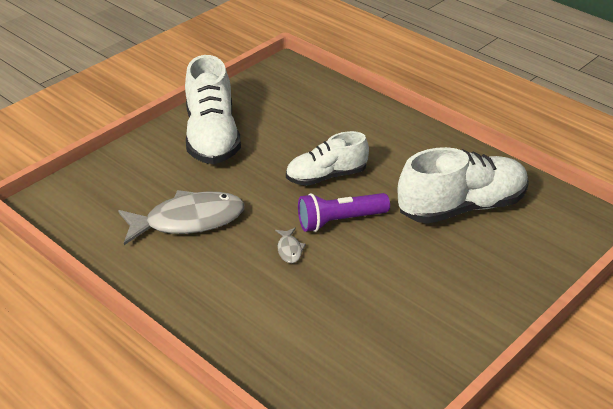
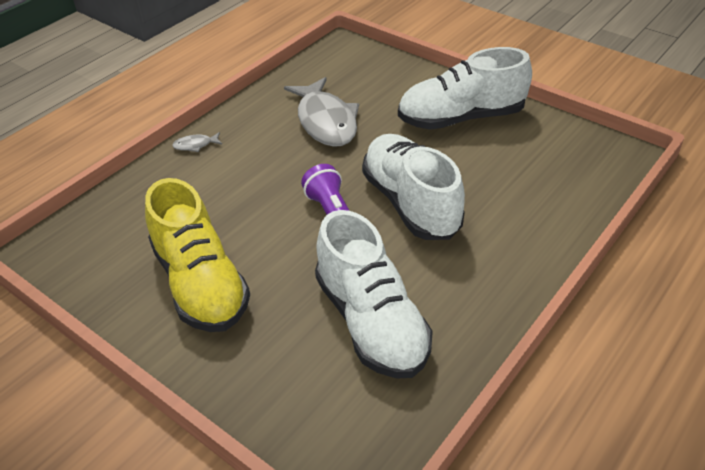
camera: 85 degrees right, 5 degrees up
(289, 249) = (288, 187): grey fish -> grey fish (195, 145)
(326, 176) = (411, 203): white shoe -> white shoe, size x1.56
(417, 307) = (200, 283): none -> yellow shoe

